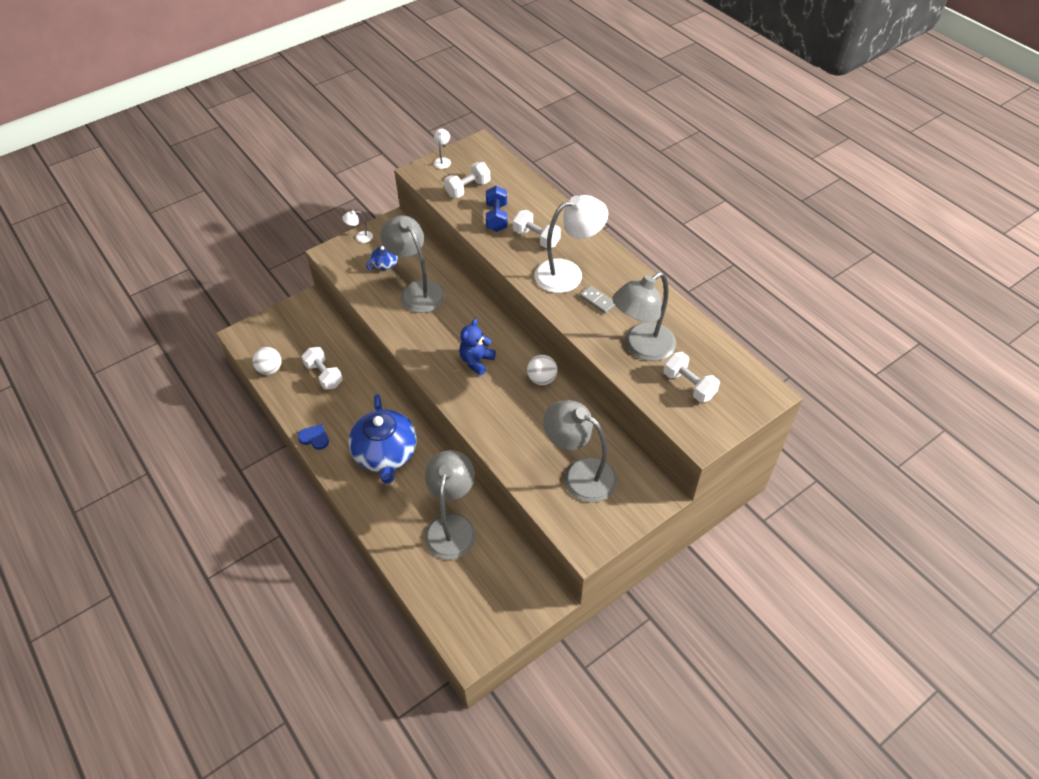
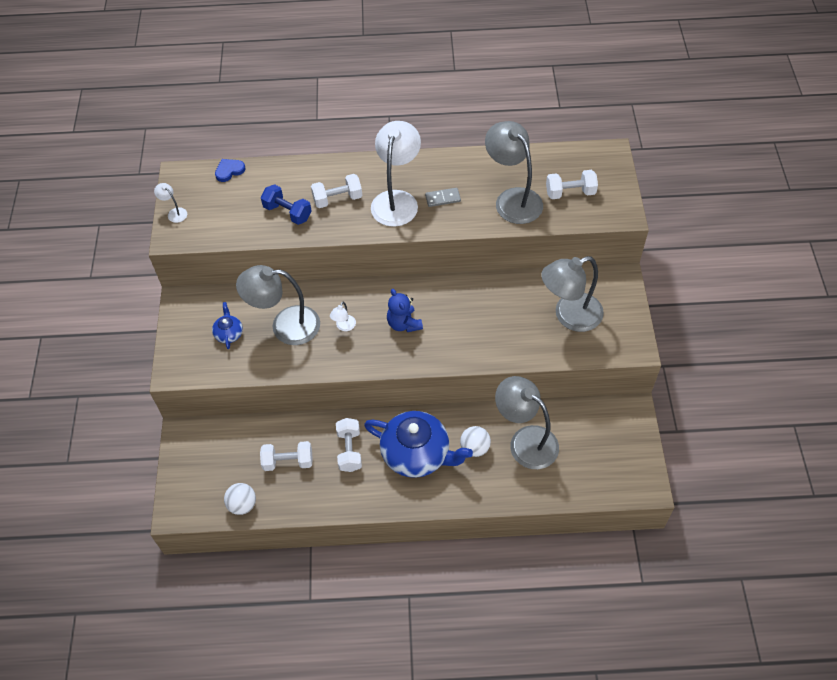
camera: 55 degrees left, 5 degrees up
(315, 438) = (356, 503): blue heart -> blue heart (229, 171)
(360, 237) = (175, 337): white lamp -> white lamp (344, 326)
(468, 189) = (231, 213): white dumbbell -> white dumbbell (349, 450)
(542, 379) = (459, 289): white ball -> white ball (475, 448)
(641, 347) = (512, 199): grey lamp -> grey lamp turned 150 degrees clockwise

